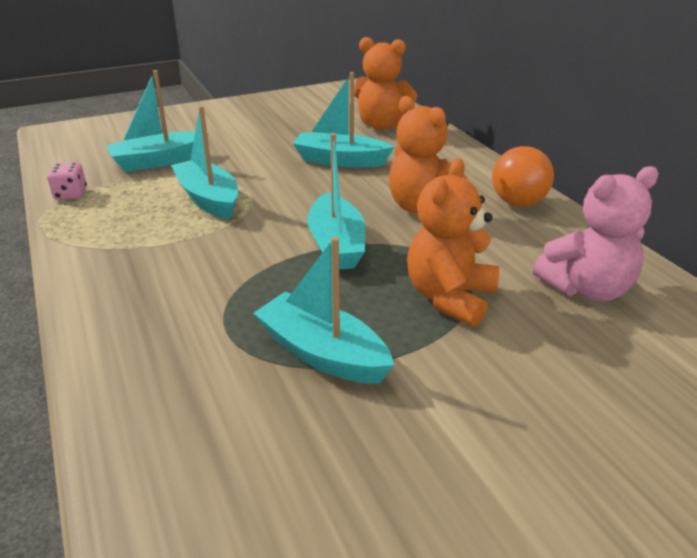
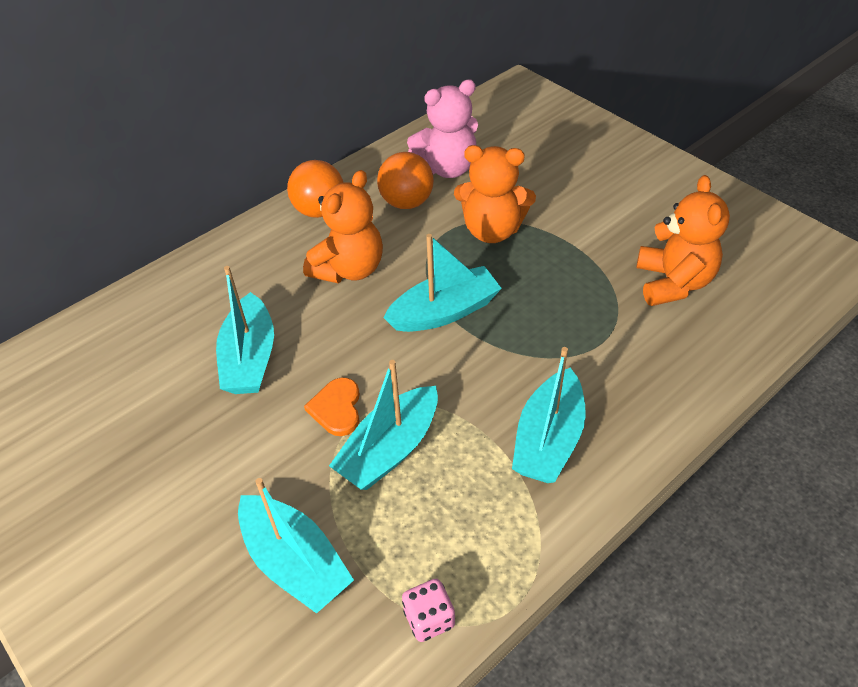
camera: 105 degrees left, 15 degrees up
(265, 185) = (337, 408): none -> orange heart
(322, 353) = (594, 281): turquoise boat -> turquoise boat (548, 440)
(382, 125) = (125, 346): orange teddy bear -> orange teddy bear (673, 283)
(520, 251) = (406, 202): none -> orange ball
(587, 289) = (447, 168): pink teddy bear -> pink teddy bear turned 105 degrees clockwise

